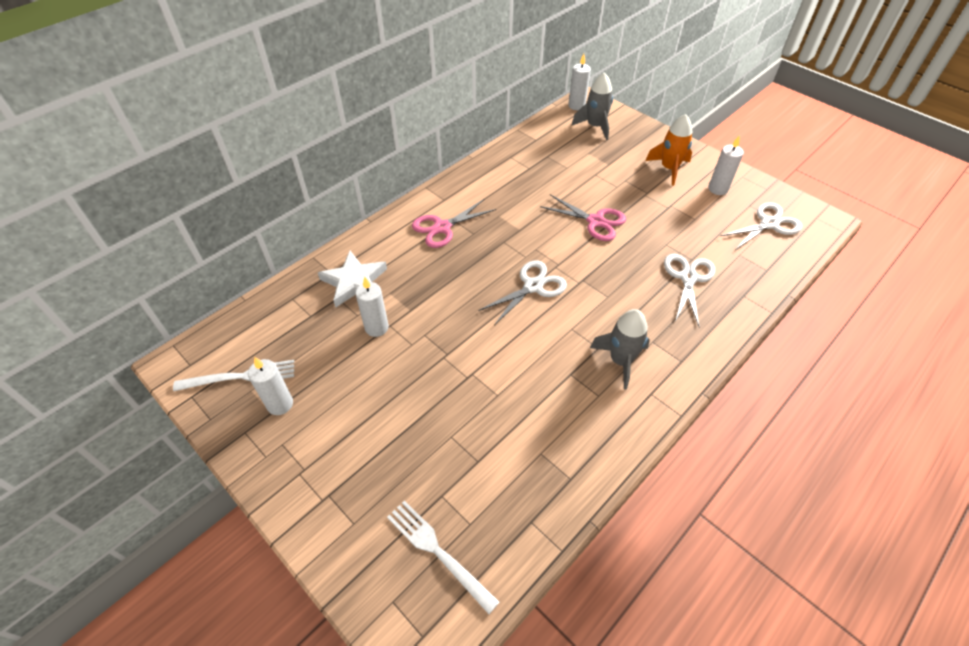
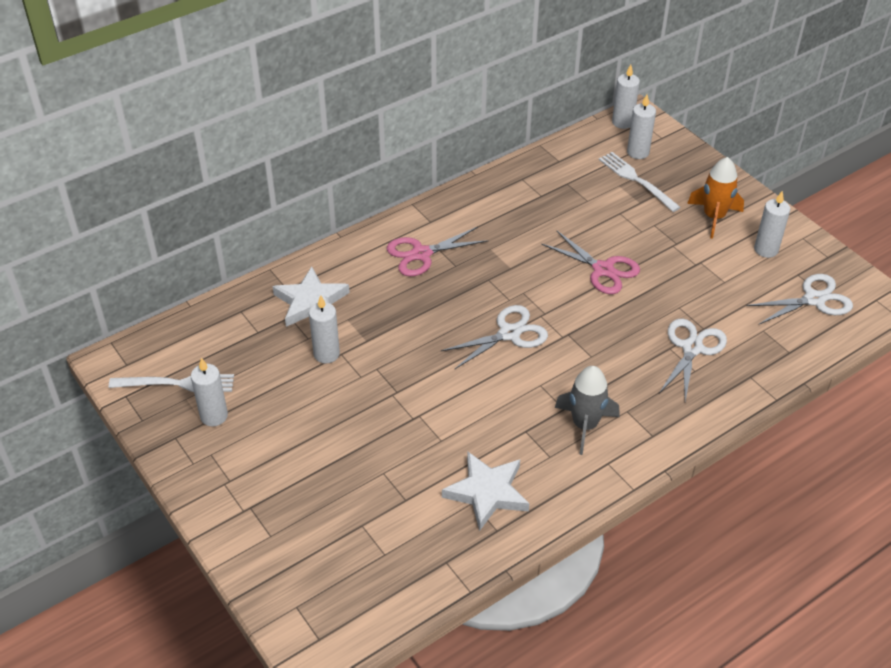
camera: 10 degrees right, 5 degrees down
(437, 551) = (347, 572): white fork -> white fork (636, 180)
(551, 441) = (487, 492): none -> white star
(595, 126) = (638, 152): grey rocket -> white candle

